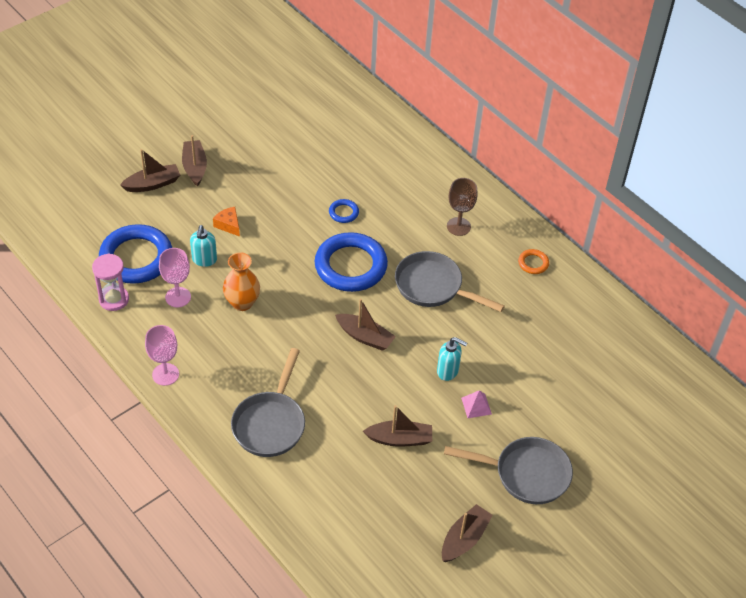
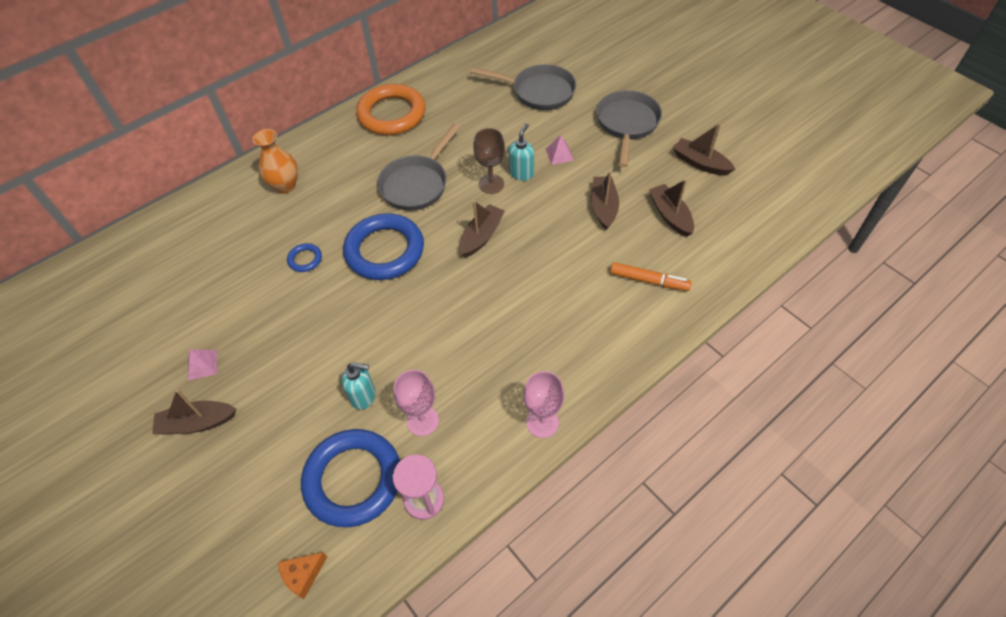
camera: 85 degrees left, 5 degrees up
(152, 184) = (218, 474): brown boat -> brown boat (670, 215)
(228, 225) = (308, 374): orange cheese -> orange cheese (303, 575)
(242, 303) = (433, 350): orange vase -> orange vase (285, 186)
(244, 163) = (202, 365): none -> pink pyramid
(270, 423) = (599, 312): grey pan -> grey pan (538, 92)
(303, 467) = (649, 281): none -> orange marker
(458, 226) = (338, 165): brown goblet -> brown goblet (491, 184)
(533, 263) = (392, 114): orange ring -> orange ring, size x2.33

